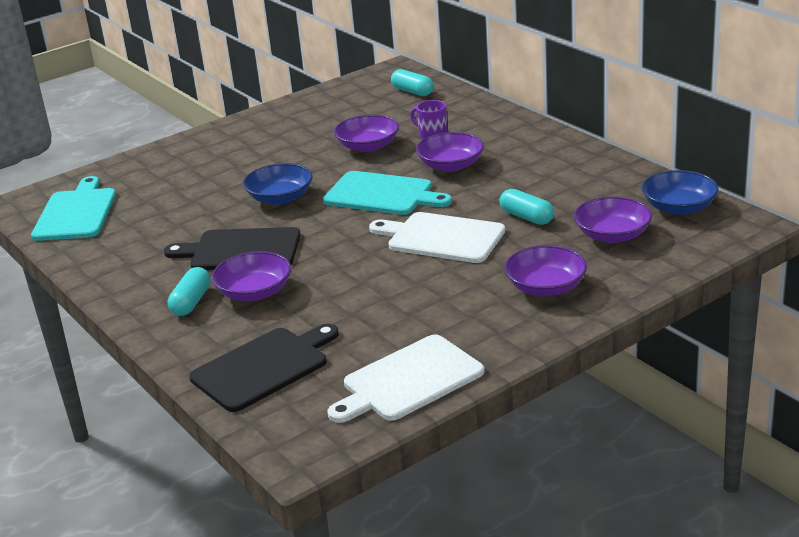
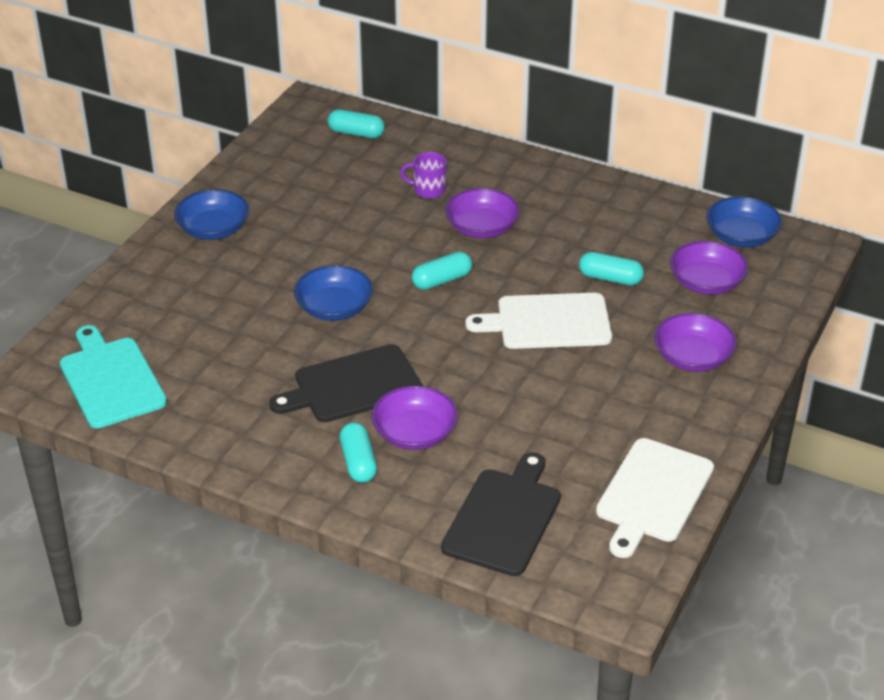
camera: 30 degrees left, 10 degrees up
(245, 135) = (213, 229): none -> blue bowl
(368, 146) = (371, 219): purple bowl -> none
(382, 194) = (442, 280): turquoise cutting board -> turquoise capsule

